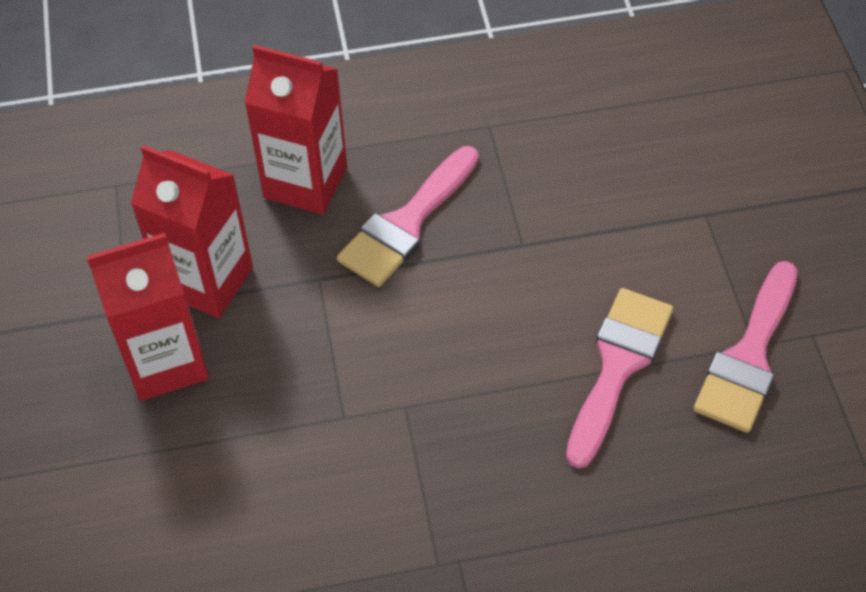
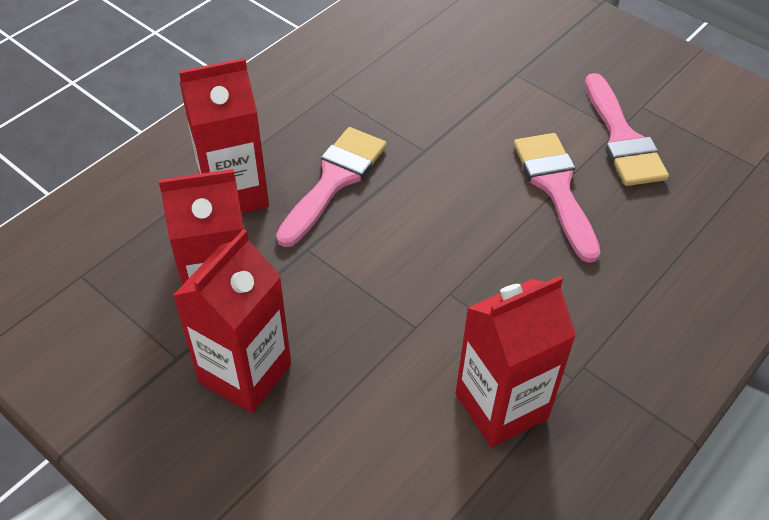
camera: 40 degrees left, 5 degrees down
(347, 543) = (501, 406): none -> red carton
(406, 223) = (334, 180): pink brush -> pink brush turned 150 degrees counterclockwise

